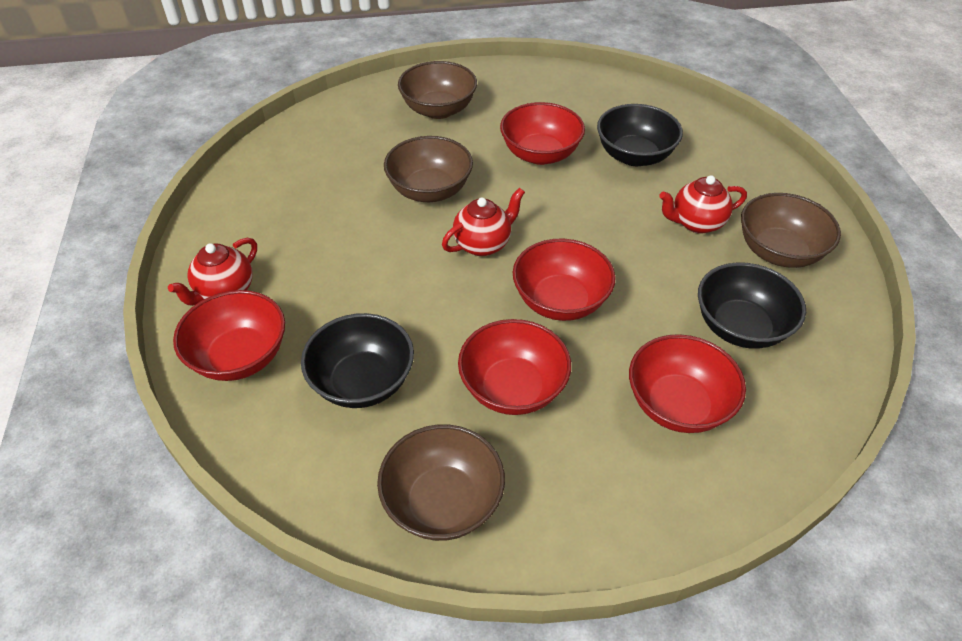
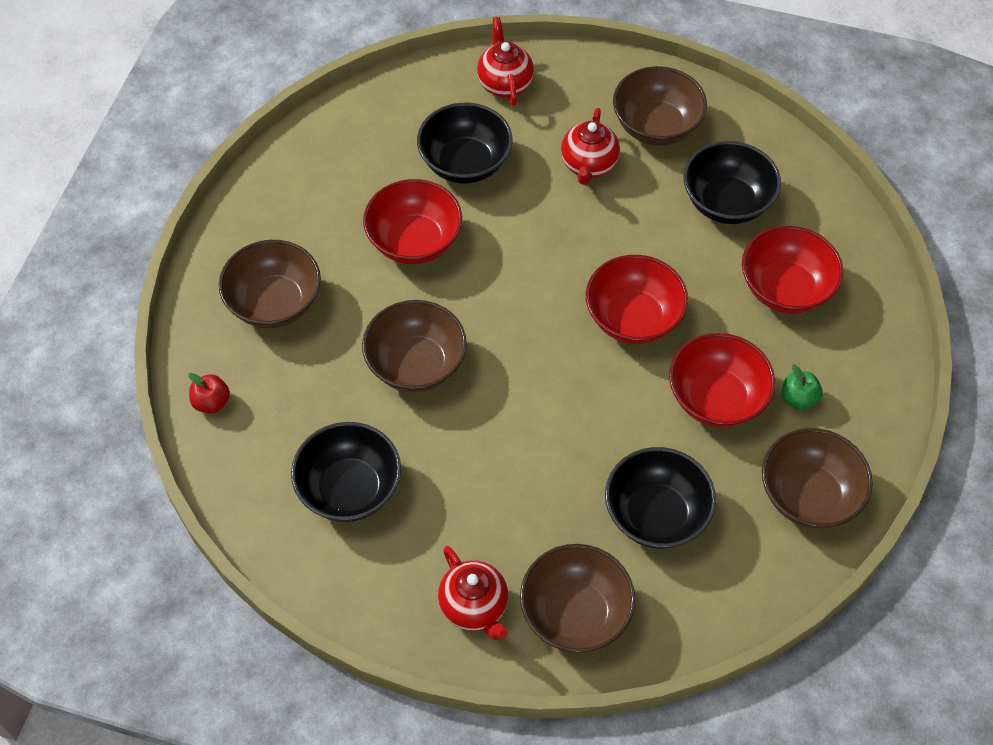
camera: 65 degrees left, 10 degrees up
(240, 357) = (575, 613): red bowl -> brown bowl
(303, 193) = (349, 489): none -> black bowl
(342, 110) = (211, 402): none -> red apple
(483, 244) = (525, 349): red teapot -> red teapot (504, 83)
(554, 456) = (798, 398): none -> green apple

